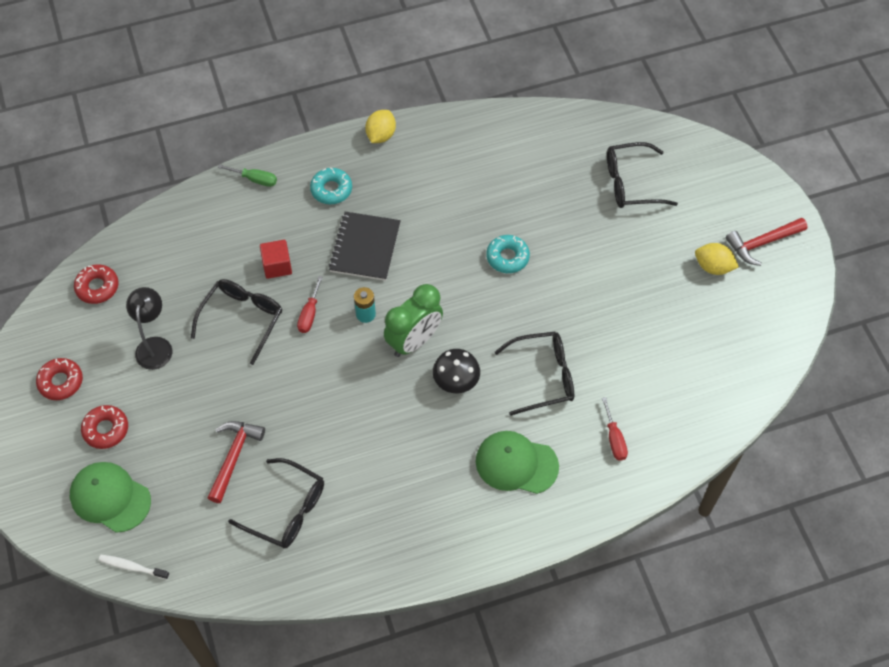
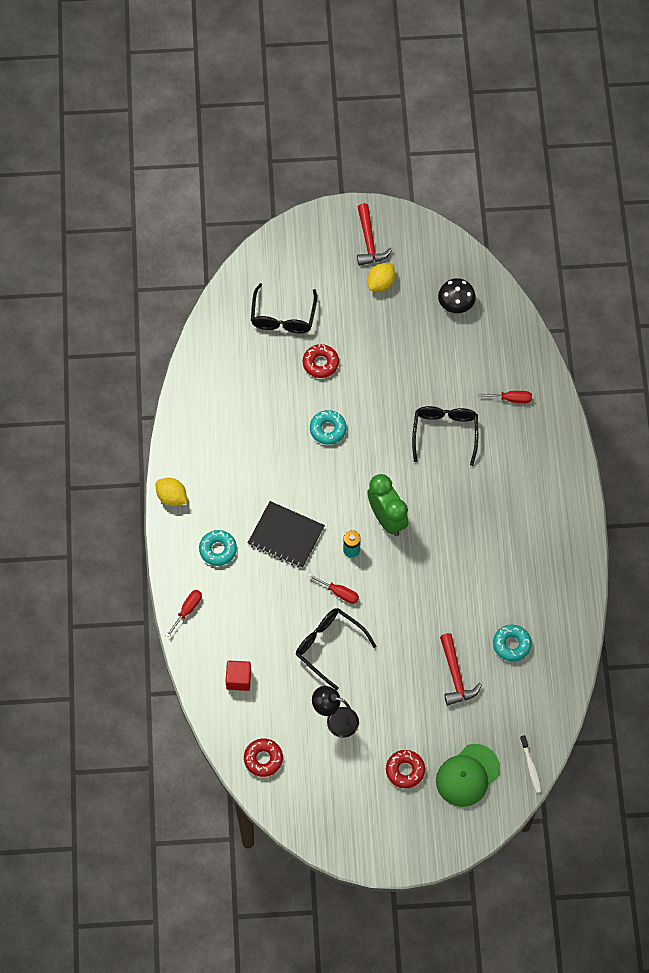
camera: 75 degrees left, 5 degrees up
(61, 382) = (350, 801): red donut -> red donut (320, 363)
(132, 567) = (531, 767): white toothbrush -> white toothbrush turned 45 degrees counterclockwise
(234, 457) = (455, 675): red hammer -> red hammer turned 135 degrees counterclockwise
(255, 179) = (187, 610): green screwdriver -> red screwdriver
(277, 266) = (284, 609): red cube -> red cube (238, 679)
(287, 510) = (511, 644): black glasses -> turquoise donut
(456, 381) = (431, 497): black mushroom -> black mushroom (456, 304)
(516, 463) = (514, 472): green cap -> none

